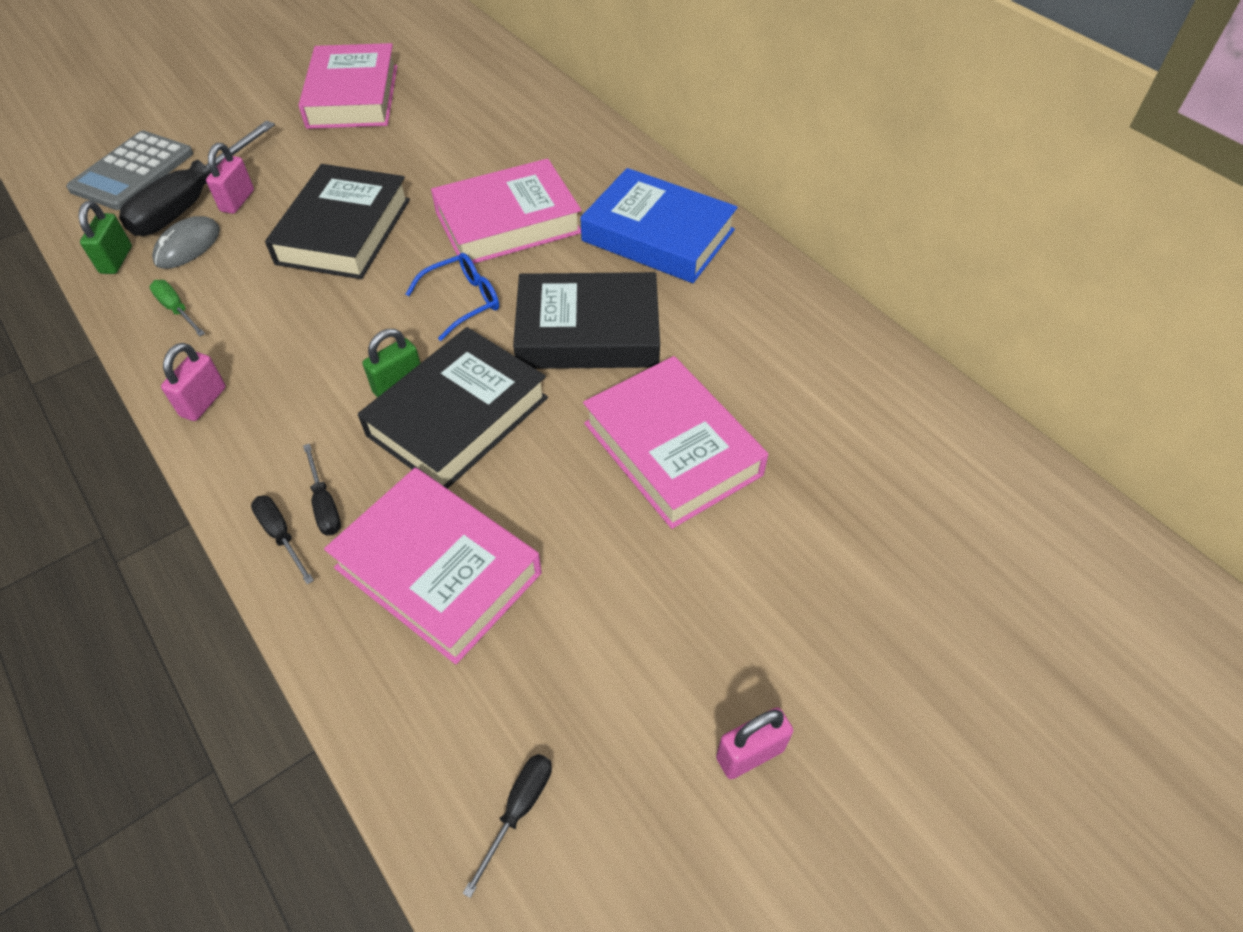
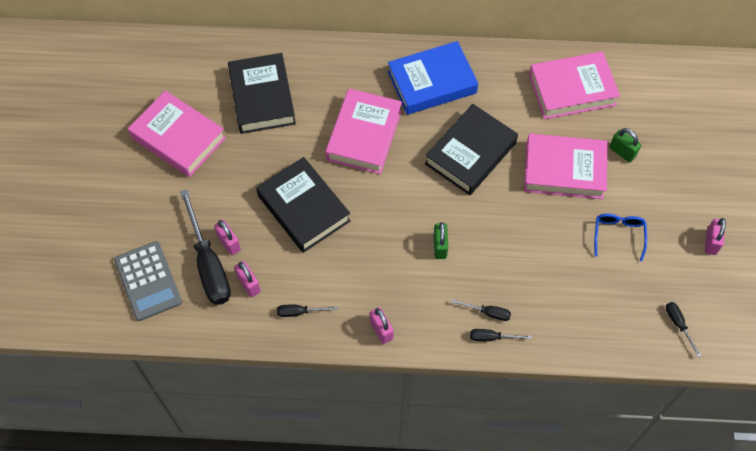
camera: 50 degrees left, 10 degrees up
(116, 260) = (229, 322): green padlock -> green padlock (622, 152)
(177, 309) = (299, 312): green screwdriver -> black screwdriver
(188, 246) = (249, 284): grey mouse -> pink padlock
(438, 570) = (557, 290): pink book -> pink book (572, 89)
(458, 416) = (479, 235): black book -> black book (262, 97)
(463, 301) = (405, 188): blue glasses -> blue glasses (618, 235)

